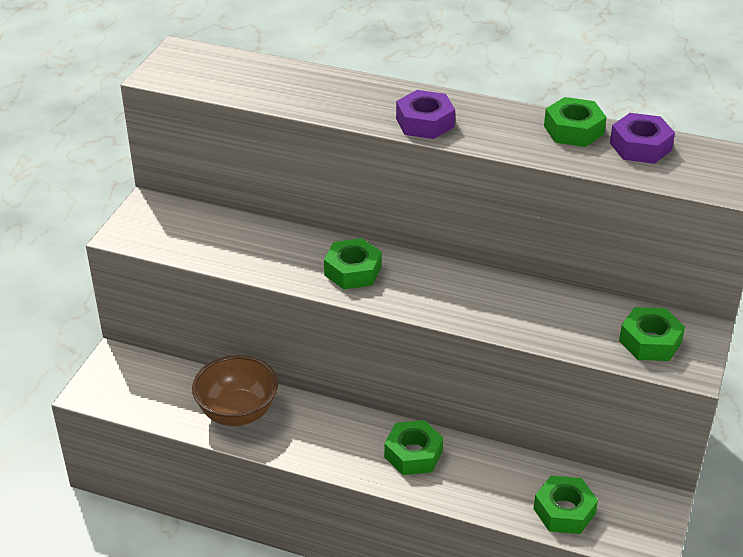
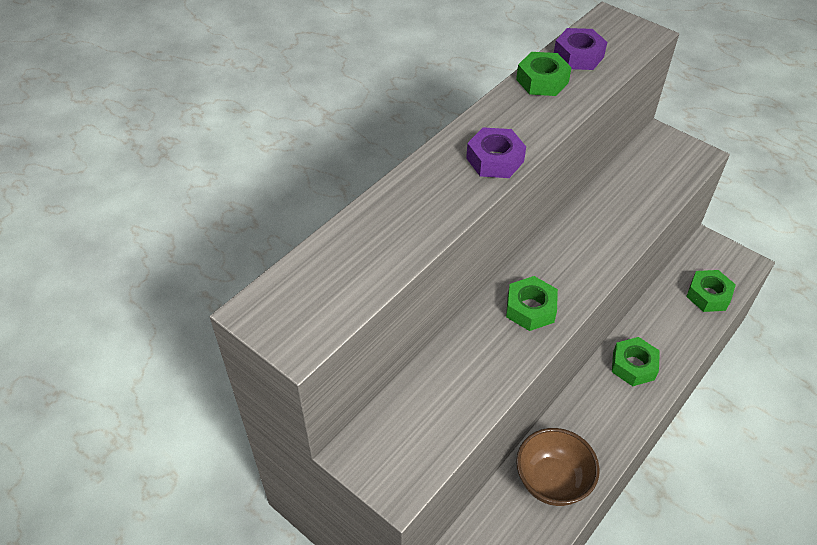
camera: 70 degrees left, 10 degrees up
(650, 341) = (667, 163): green nut -> none

